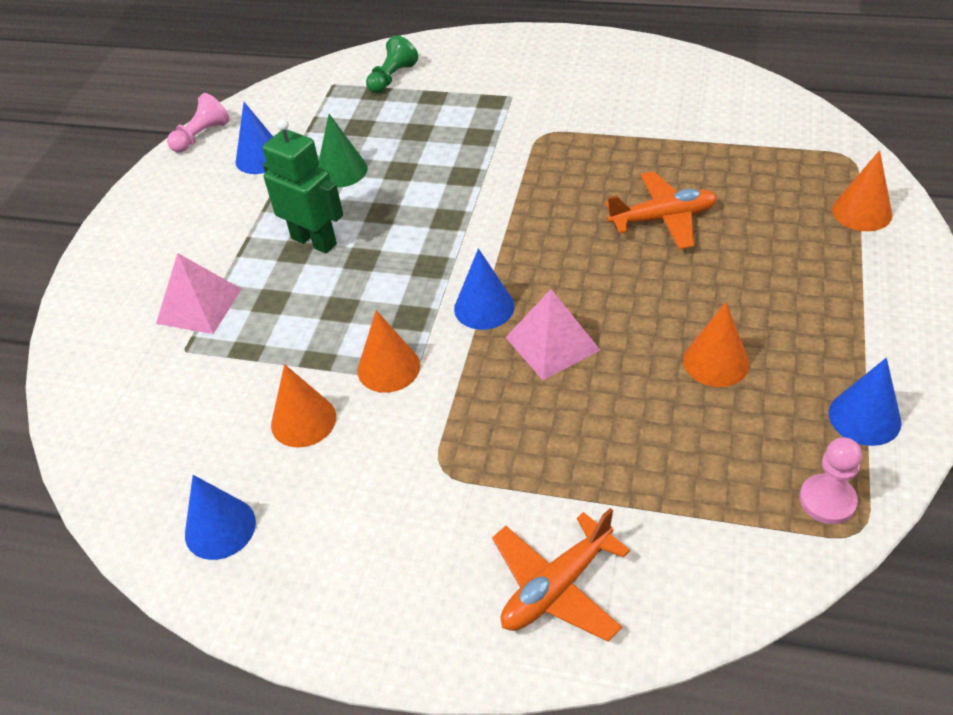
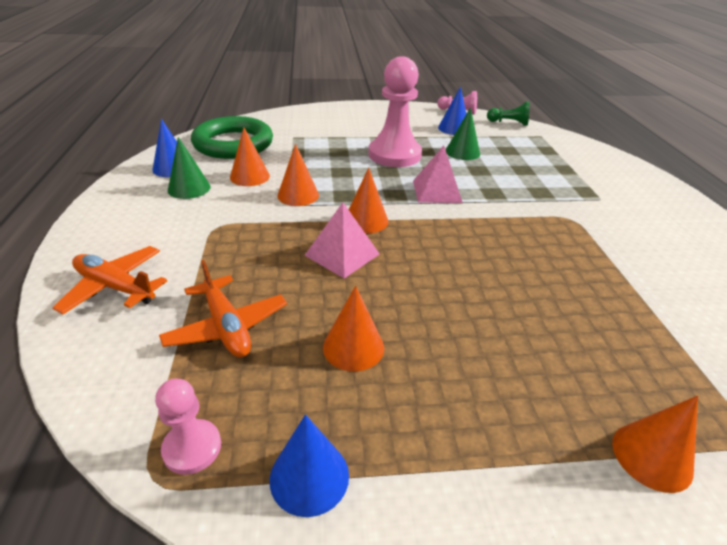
camera: 65 degrees right, 10 degrees down
(165, 435) = (233, 144): none -> green ring
(199, 306) = (326, 135): pink pyramid -> pink pyramid (436, 191)
(308, 503) = (189, 188): none -> green cone
(314, 241) = (394, 155): green robot -> pink pawn
(392, 78) = (569, 153): green pawn -> green pawn (508, 123)
(484, 307) = (366, 220): blue cone -> orange cone
(663, 219) = (518, 294): orange plane -> orange plane (226, 327)

